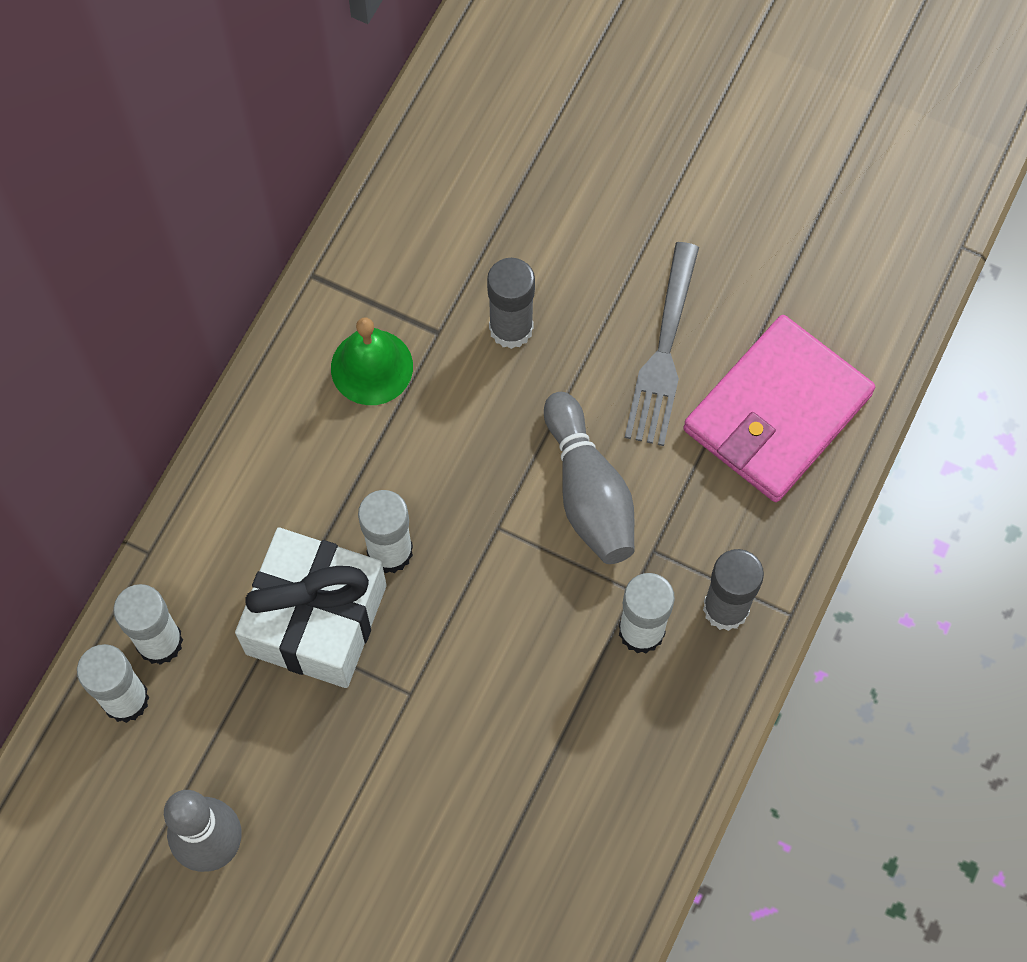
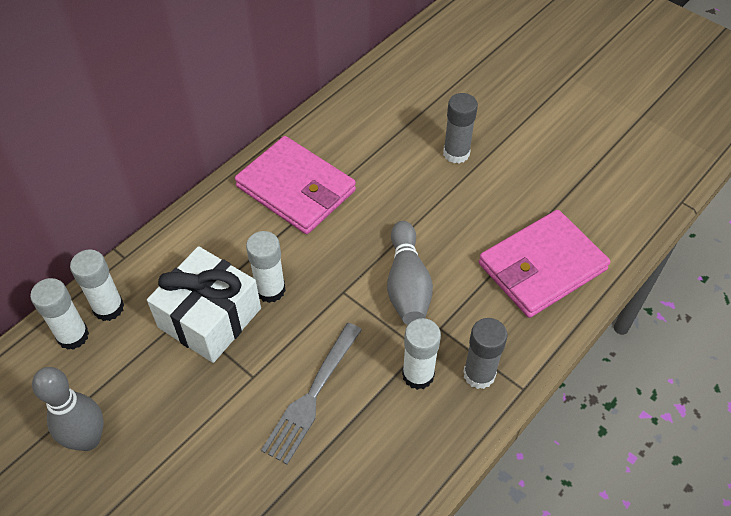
camera: 15 degrees right, 15 degrees down
(371, 367) = (296, 189): green bell -> pink wallet
(511, 328) = (386, 186): grey glue stick -> grey glue stick (456, 153)
(663, 350) = (477, 217): grey fork -> grey fork (312, 394)

